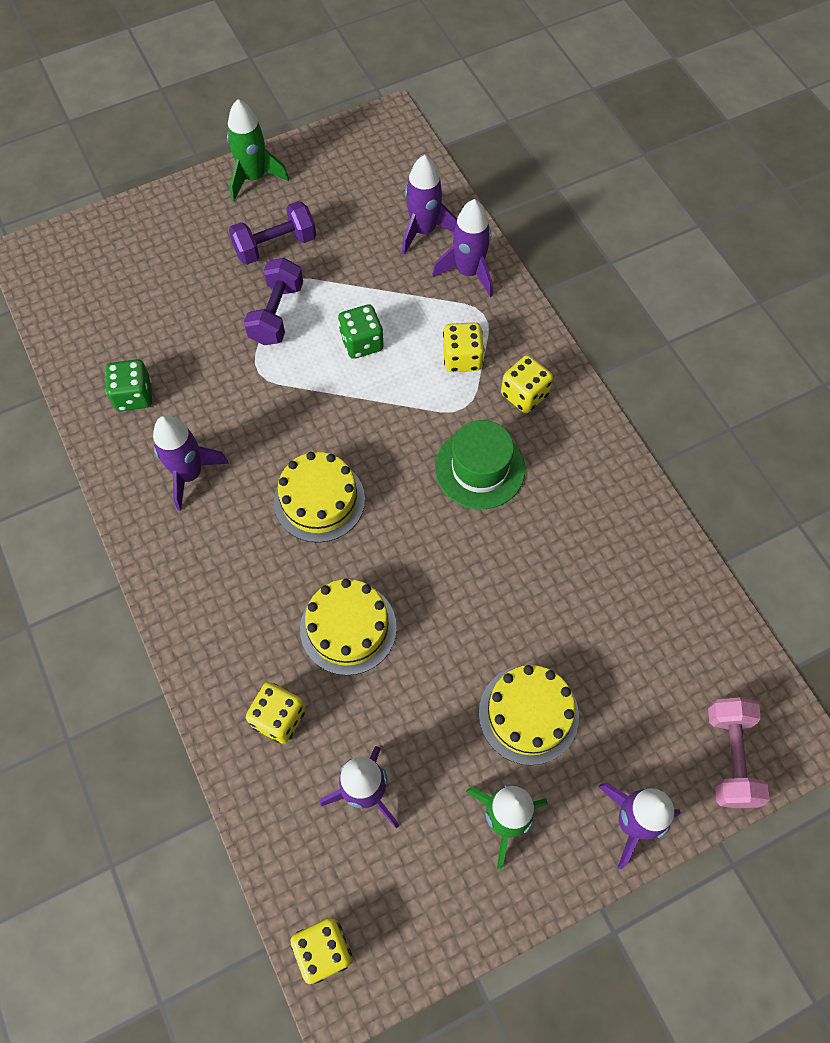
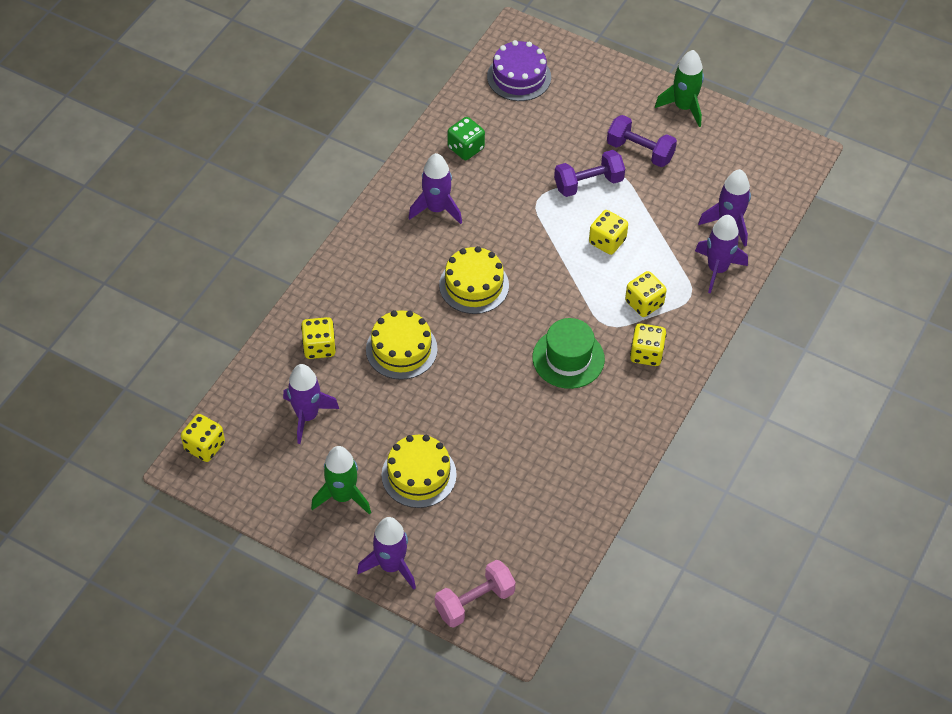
camera: 55 degrees right, 10 degrees down
(87, 289) = (519, 77): none -> purple cake
(362, 342) = (607, 241): green dice -> yellow dice

